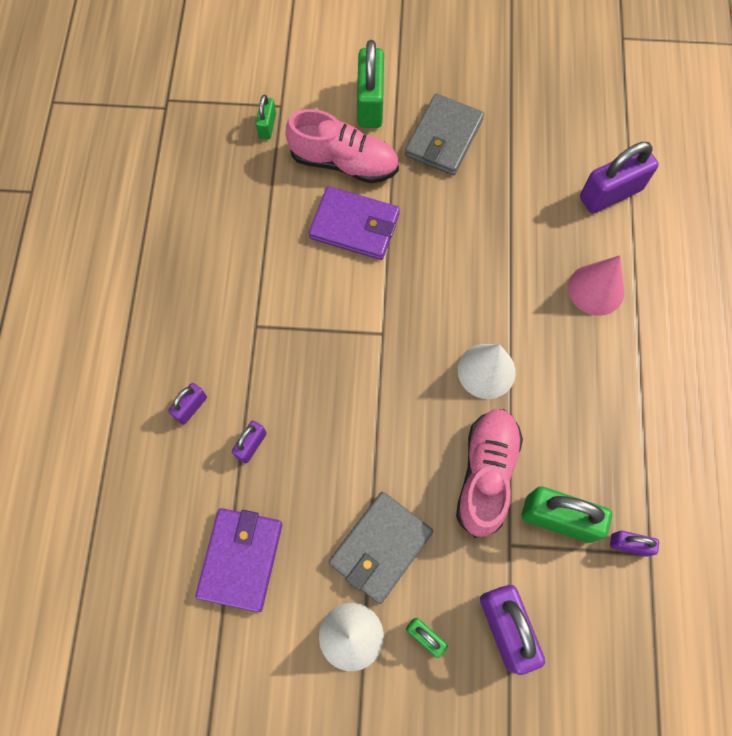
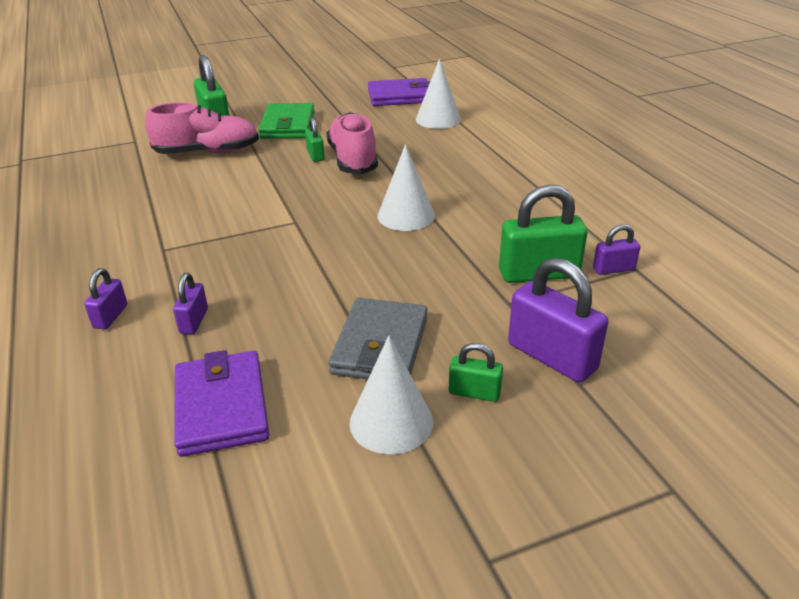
camera: 25 degrees left, 35 degrees down
(267, 126) = (126, 151): green padlock -> green padlock (315, 155)
(354, 226) = (235, 177): purple wallet -> purple wallet (400, 96)
(444, 138) = (288, 125): grey wallet -> green wallet
(486, 474) = (451, 268): pink shoe -> pink shoe (353, 160)
(596, 289) = (464, 158): pink cone -> none
(610, 194) = (438, 119): purple padlock -> white cone

